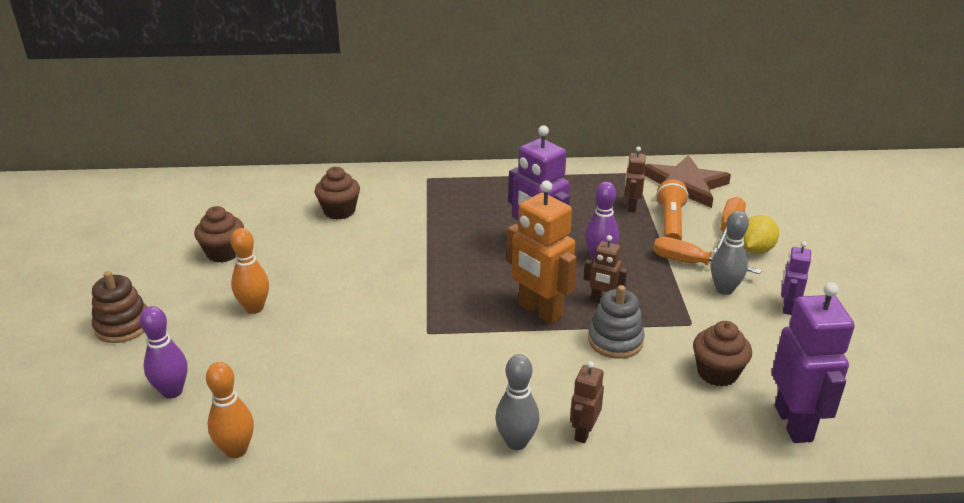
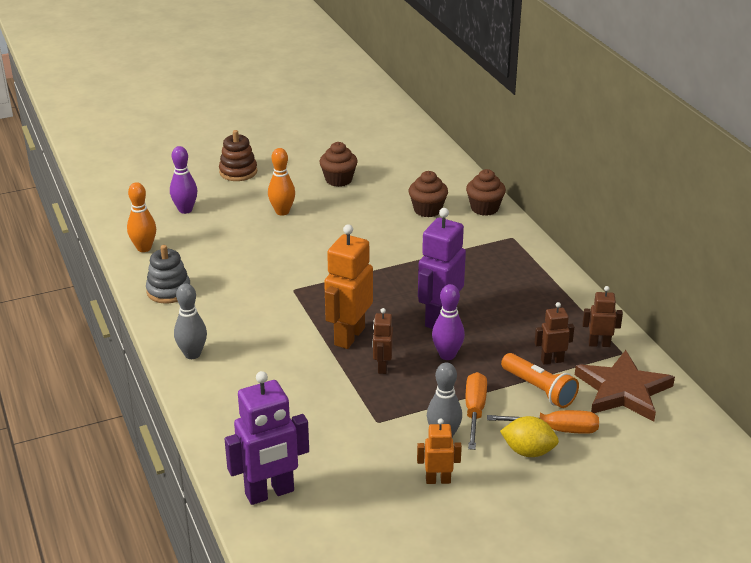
camera: 70 degrees right, 0 degrees up
(583, 432) = (214, 383): brown robot -> brown robot (599, 344)
(615, 340) = (331, 382): grey stacking toy -> grey stacking toy (168, 291)
(670, 223) = (539, 389): orange flashlight -> orange flashlight turned 60 degrees clockwise
(717, 373) = (316, 443): brown cupcake -> brown cupcake (484, 208)
(787, 307) = (438, 480): purple robot -> orange robot

